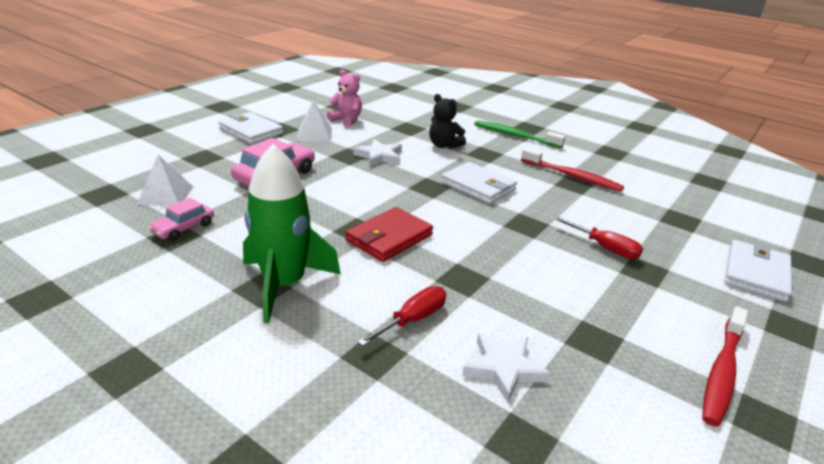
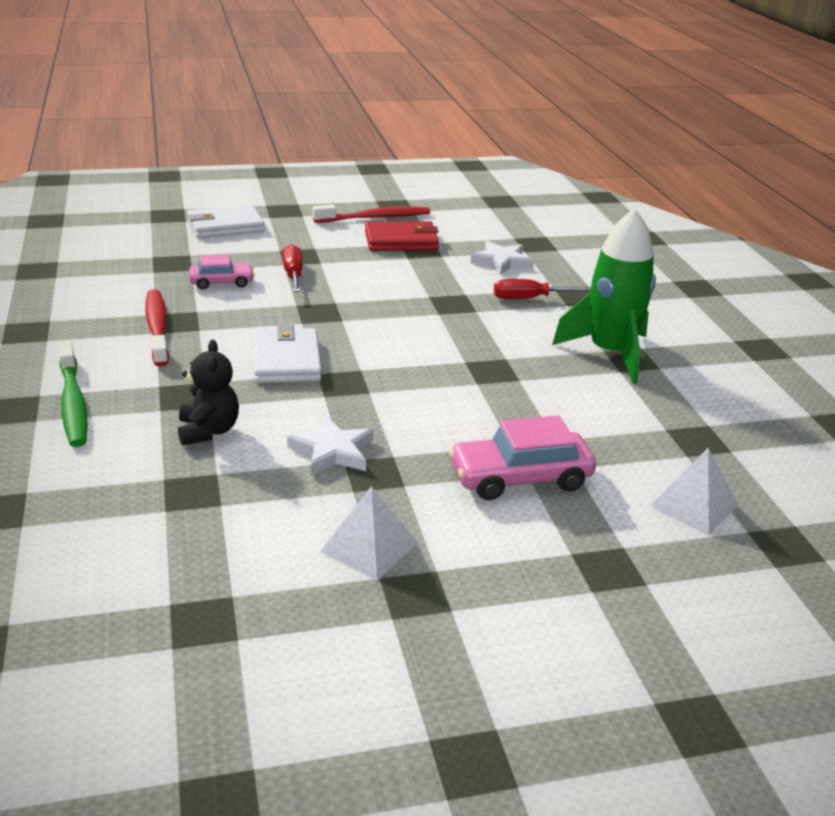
camera: 140 degrees left, 0 degrees up
(183, 228) = (684, 444): pink car -> pink car (222, 282)
(251, 131) = (477, 610): white wallet -> none
(346, 120) = (263, 563): pink teddy bear -> none
(389, 238) = (470, 352): red wallet -> red wallet (401, 241)

